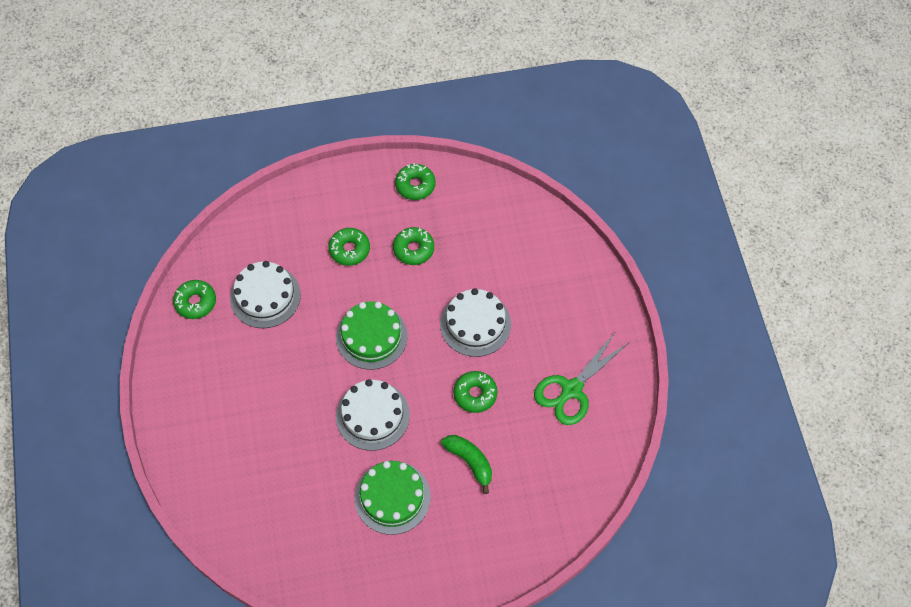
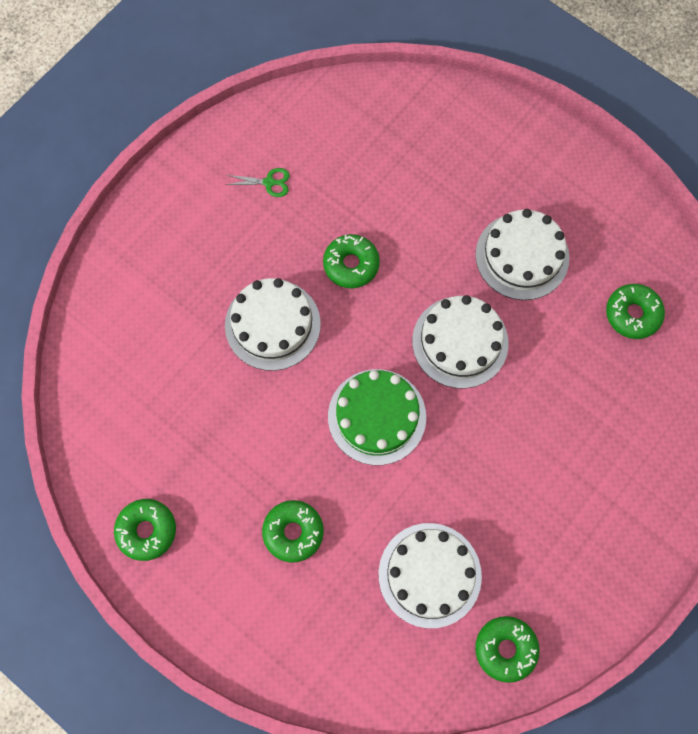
camera: 130 degrees left, 10 degrees up
(392, 497) = (522, 256): green cake -> white cake
(413, 249) = (234, 461): green donut -> green donut (632, 314)
(470, 462) = (424, 216): green banana -> none
(571, 390) = (269, 182): green scissors -> green scissors, size x0.45

